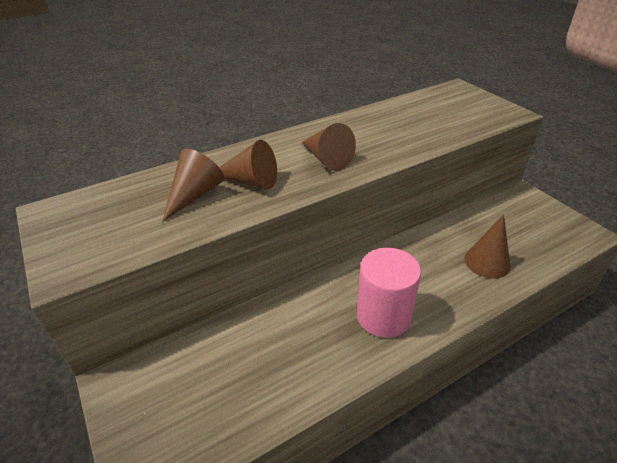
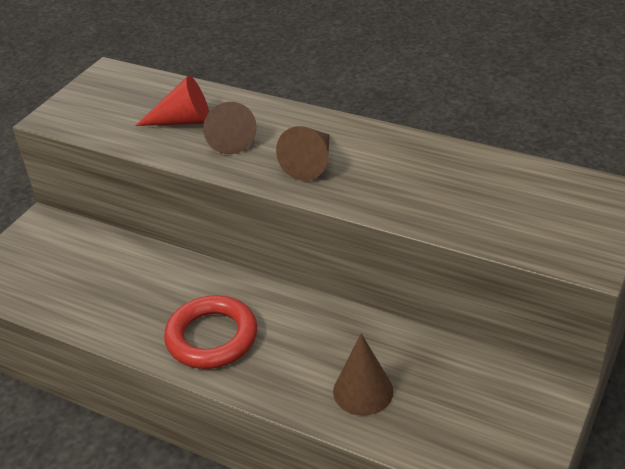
camera: 60 degrees right, 0 degrees up
(195, 194) = (183, 121): brown cone -> red cone
(383, 316) = (212, 337): pink cylinder -> red ring

